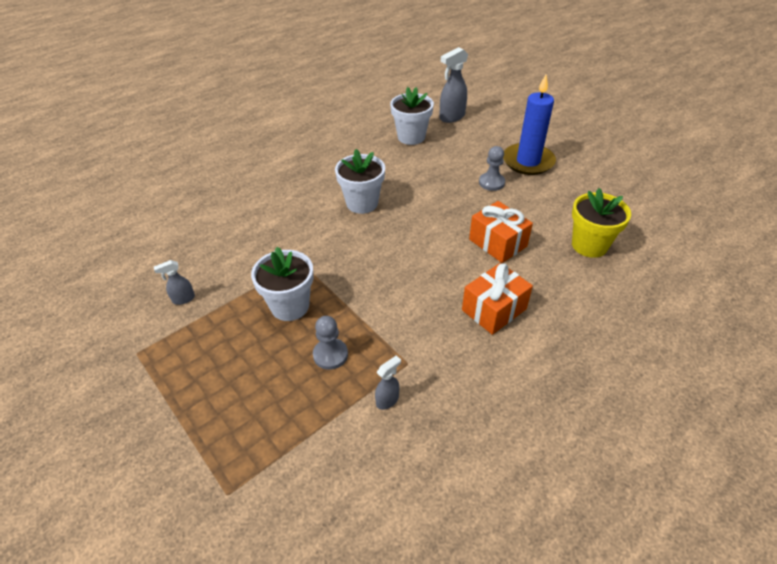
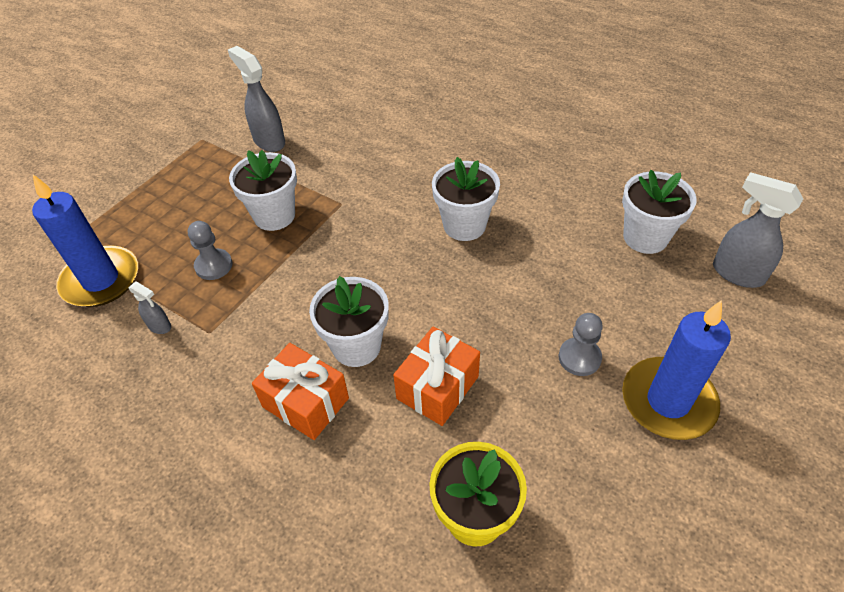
camera: 75 degrees right, 5 degrees up
(183, 299) = (269, 141): grey spray bottle -> grey spray bottle, size x1.88
(304, 452) = (101, 280): none -> blue candle
(452, 275) = (356, 346): none -> white flower pot

